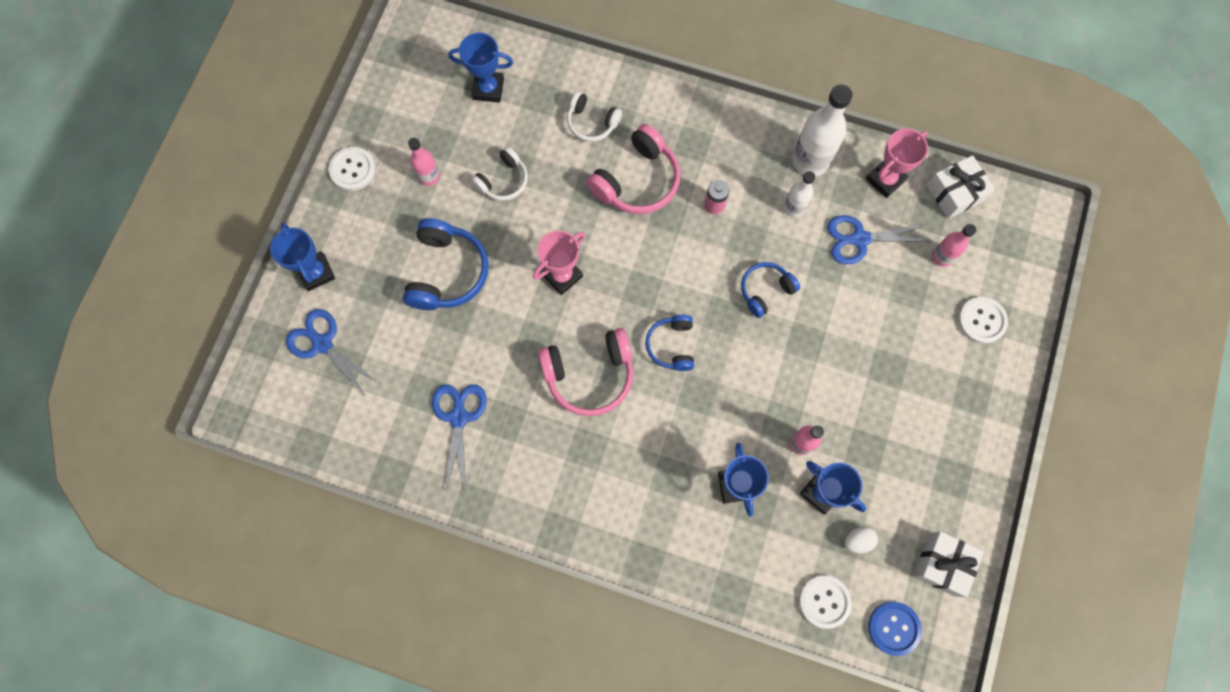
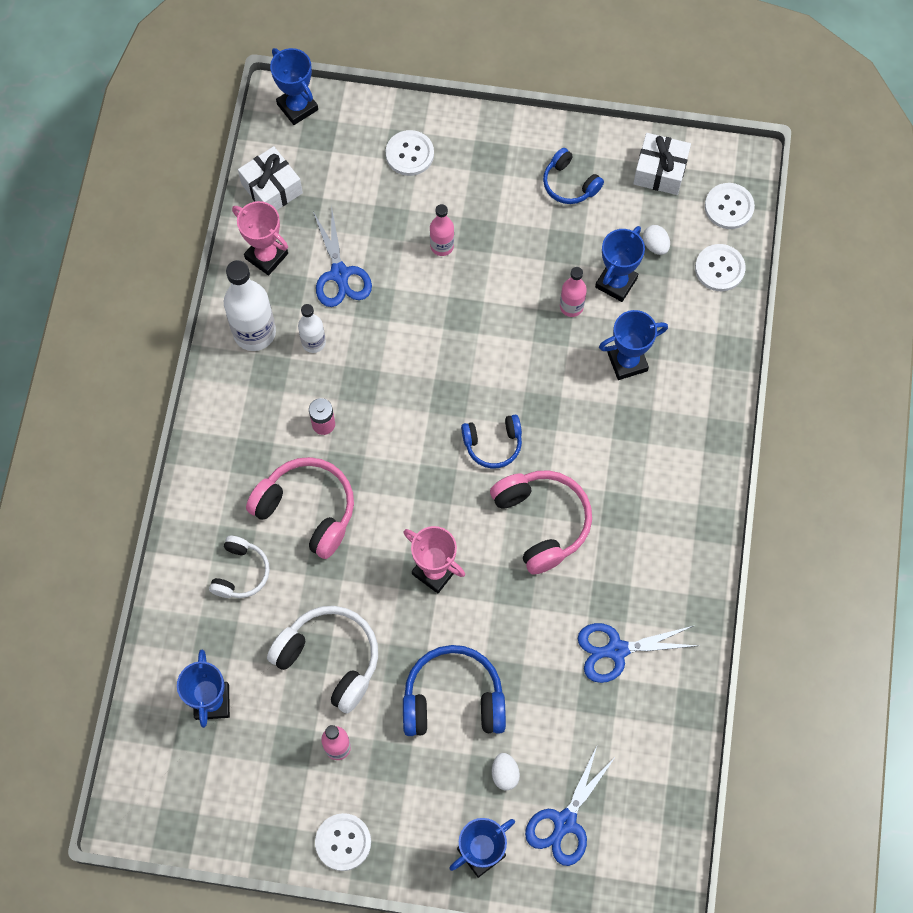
camera: 100 degrees left, 5 degrees down
(374, 302) = (505, 774): none -> white egg
(503, 181) = (330, 659): white headphones -> white headphones, size x1.65
(765, 290) = (414, 359): blue headphones -> blue headphones (569, 184)
(894, 628) = (729, 207): blue button -> white button
(942, 257) = (346, 195): pink bottle -> pink bottle (442, 246)
(1041, 226) = (297, 107): none -> blue trophy

